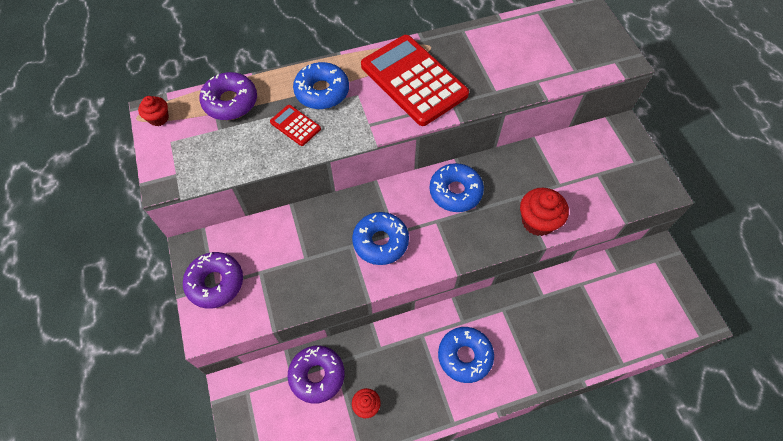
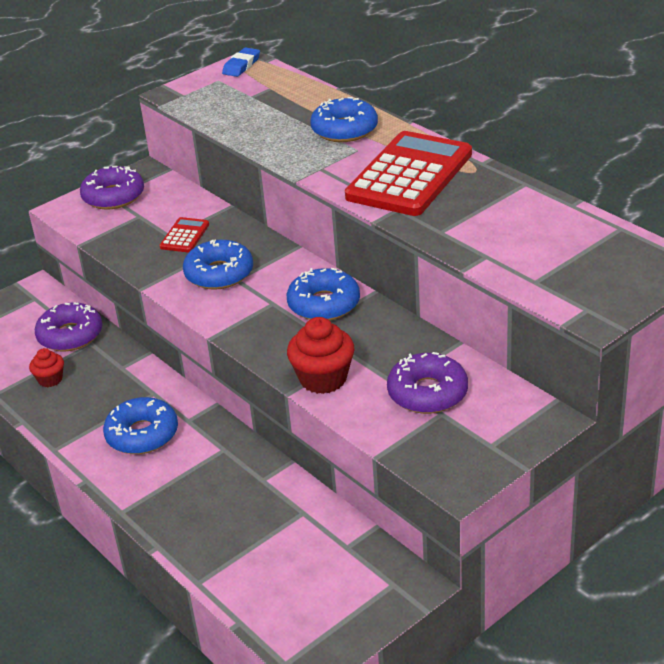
camera: 70 degrees right, 25 degrees down
(158, 118) = (241, 66): red cupcake -> blue eraser
(230, 102) = (289, 90): purple donut -> purple donut (427, 393)
(295, 125) = (286, 130): red calculator -> red calculator (185, 236)

